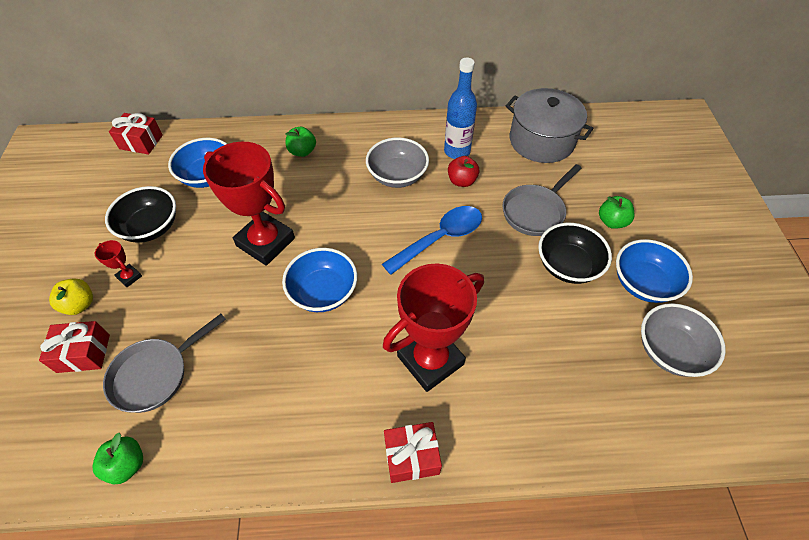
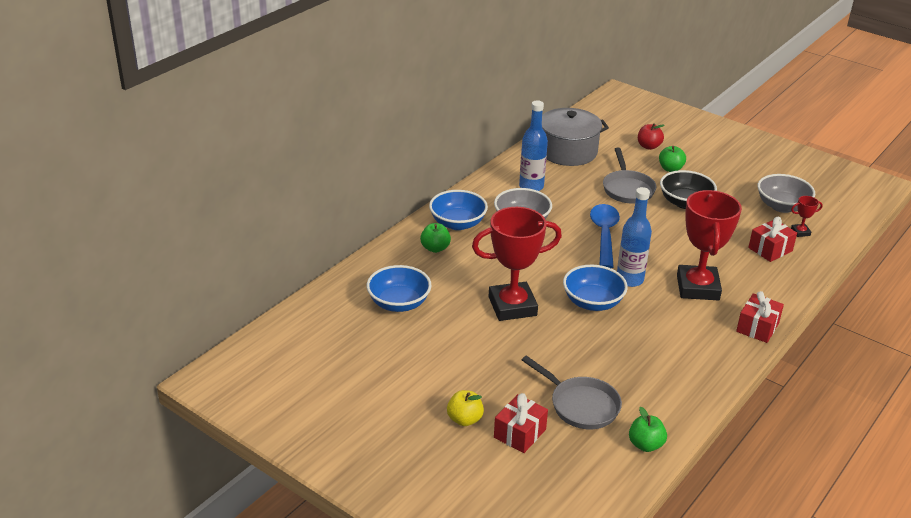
camera: 50 degrees left, 20 degrees down
(129, 277) = (465, 384): red trophy -> red trophy (800, 232)
(141, 142) = (301, 321): red gift -> red gift (770, 249)
(151, 227) = (421, 354): black bowl -> none
(155, 374) = (580, 405): grey pan -> grey pan turned 45 degrees counterclockwise
(387, 298) = (629, 279): none -> blue bottle
(462, 181) = (563, 200): red apple -> red apple (648, 146)
(643, 283) = (728, 187): blue bowl -> blue bowl (457, 223)

